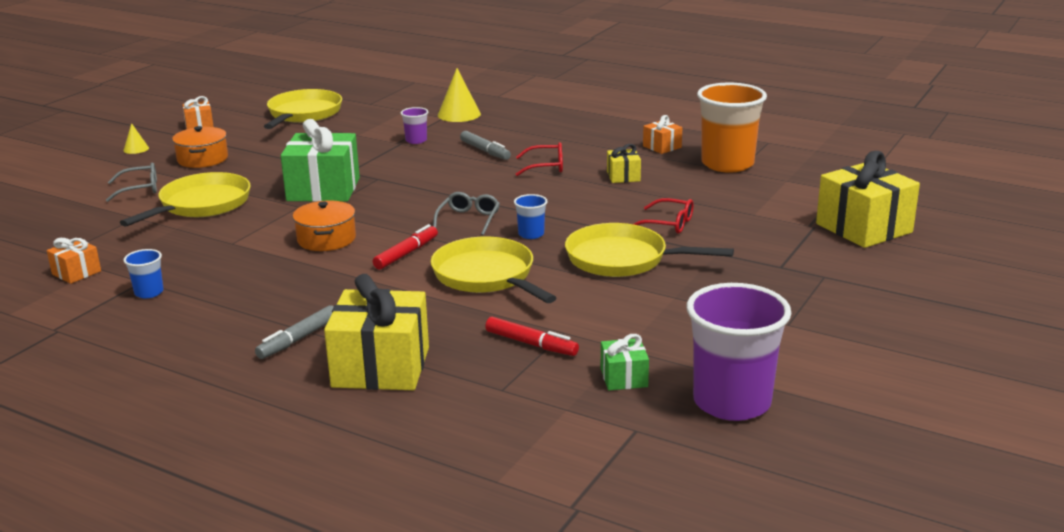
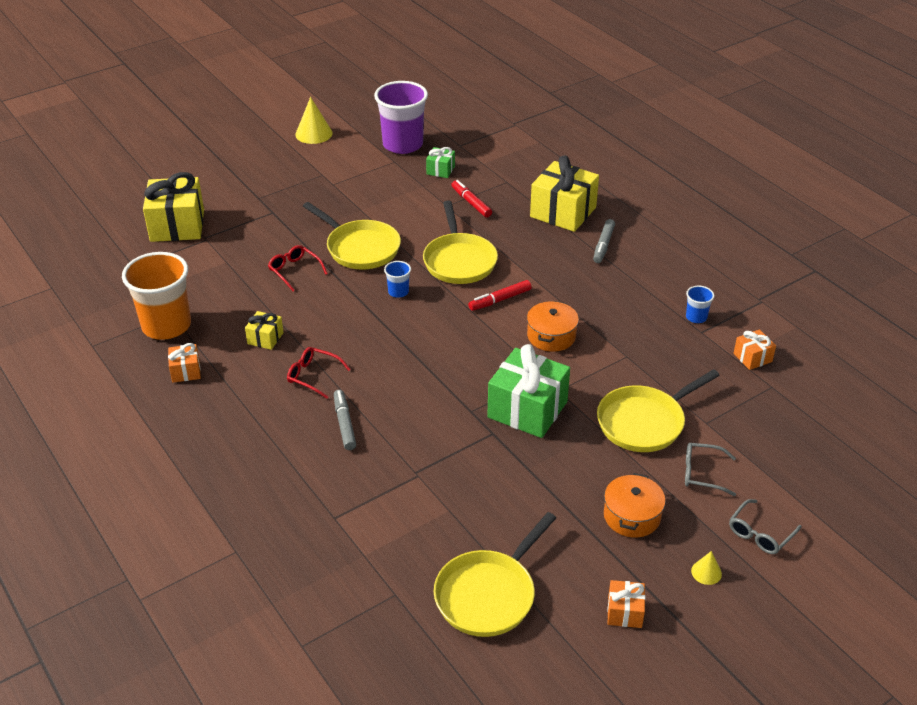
camera: 155 degrees left, 15 degrees up
(298, 339) = (603, 245): grey marker -> grey marker turned 135 degrees clockwise
(416, 140) = (396, 472): purple cup -> none
(459, 114) = (313, 517): yellow cone -> yellow cone (314, 134)
(468, 220) = (431, 323): grey glasses -> grey glasses (760, 533)

